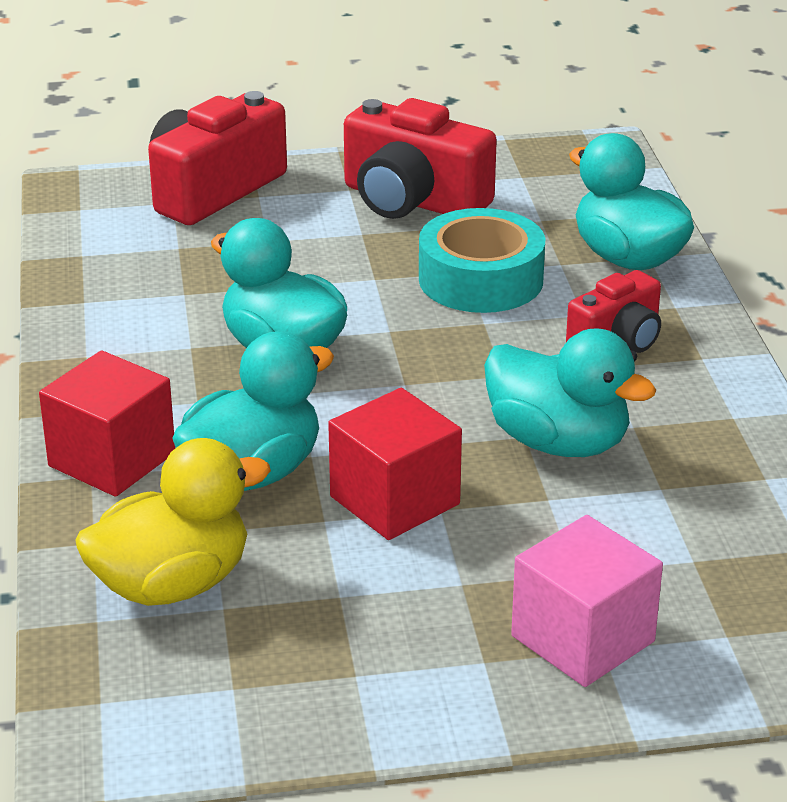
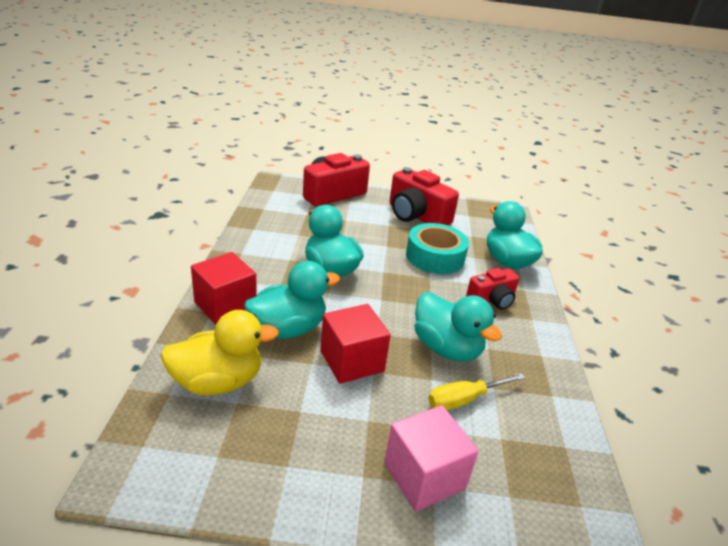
camera: 10 degrees right, 0 degrees up
(614, 518) = (464, 400): none -> yellow screwdriver

